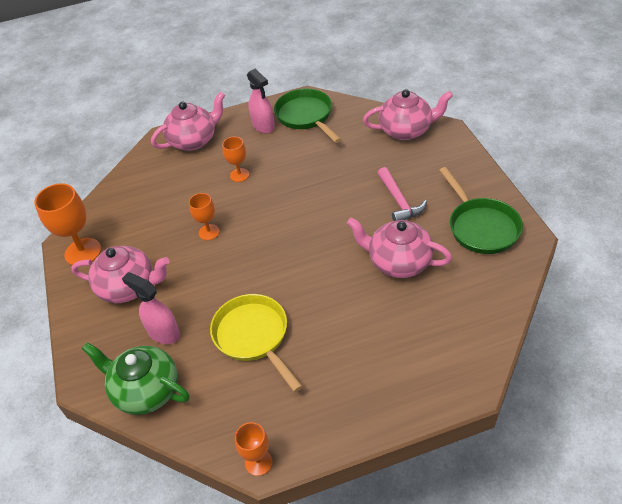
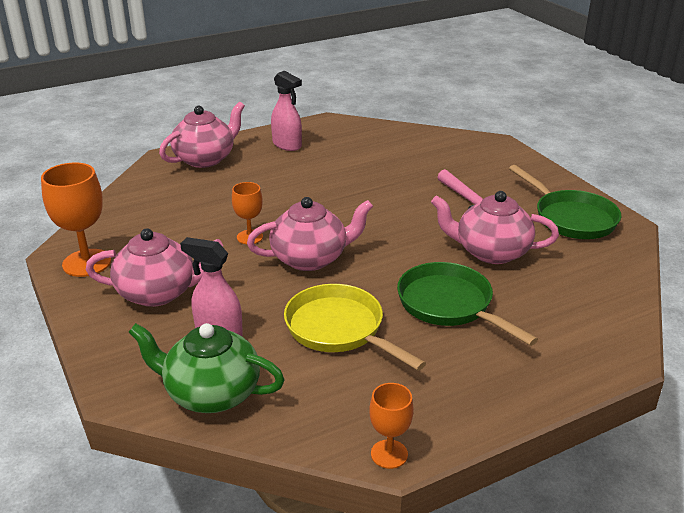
camera: 15 degrees left, 15 degrees down
(239, 175) = (272, 186): orange goblet -> none
(306, 116) = (335, 136): green pan -> green pan (449, 305)
(406, 130) = (454, 144): pink teapot -> pink teapot (310, 258)

